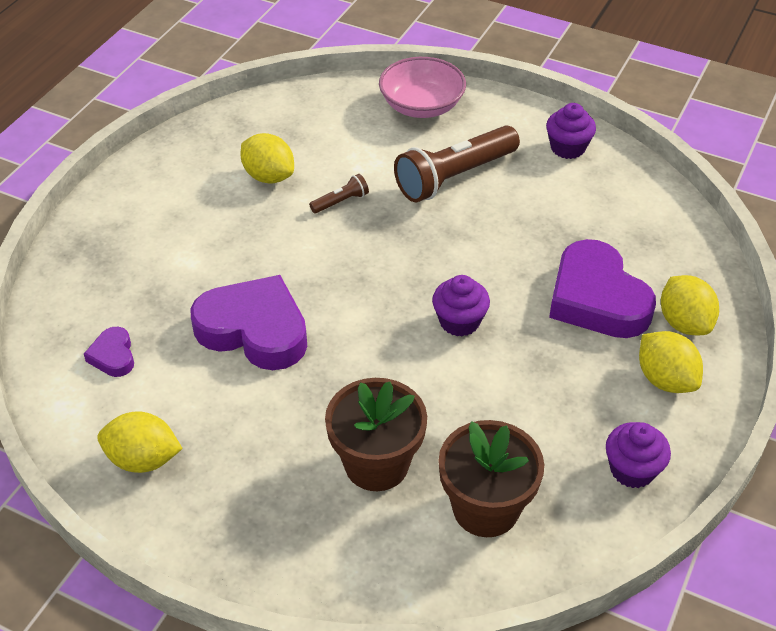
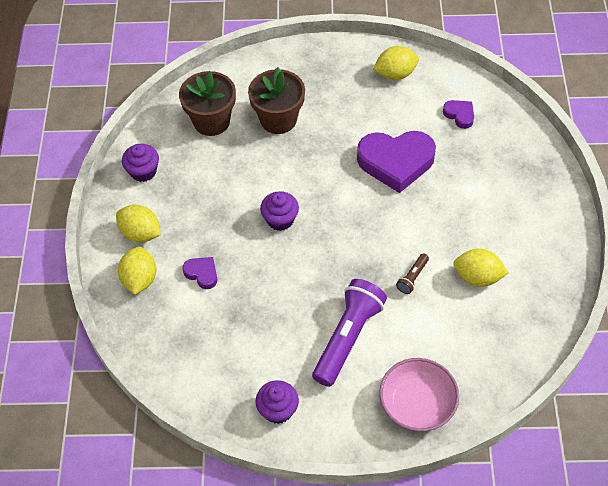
camera: 155 degrees right, 10 degrees up
(454, 177) = (348, 337): brown flashlight -> purple flashlight
(597, 299) = (202, 273): purple heart -> purple heart, size x0.46
(684, 323) = (140, 279): yellow lemon -> yellow lemon turned 45 degrees clockwise

